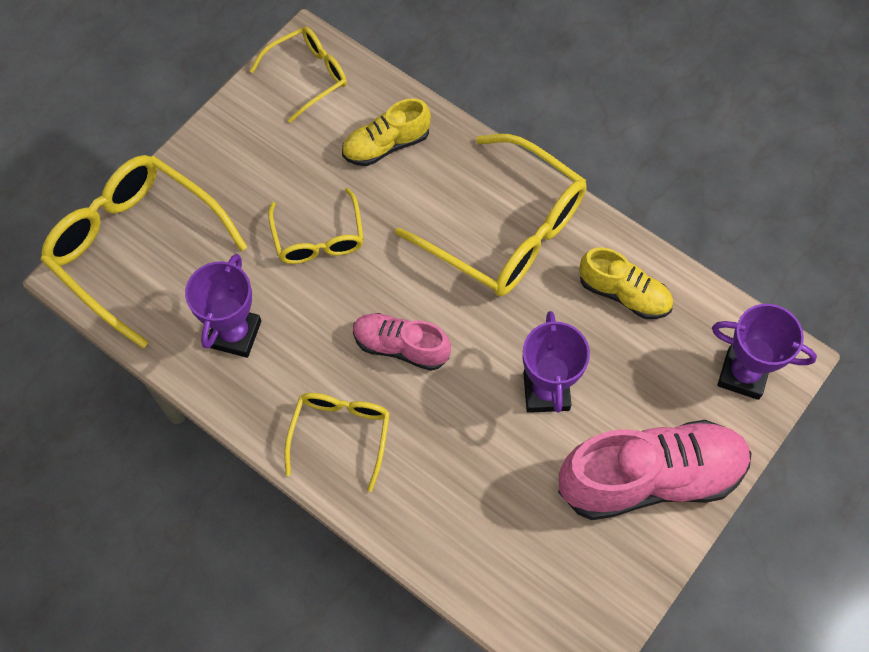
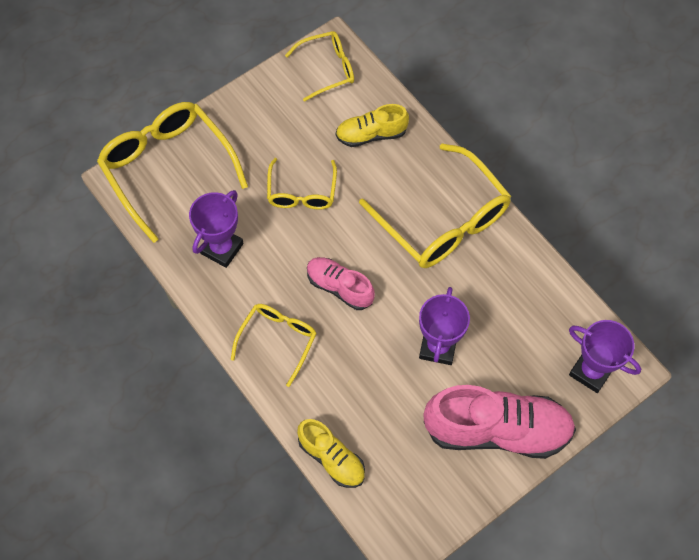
camera: 15 degrees right, 0 degrees up
(624, 294) = (518, 289): yellow shoe -> yellow shoe (331, 458)

